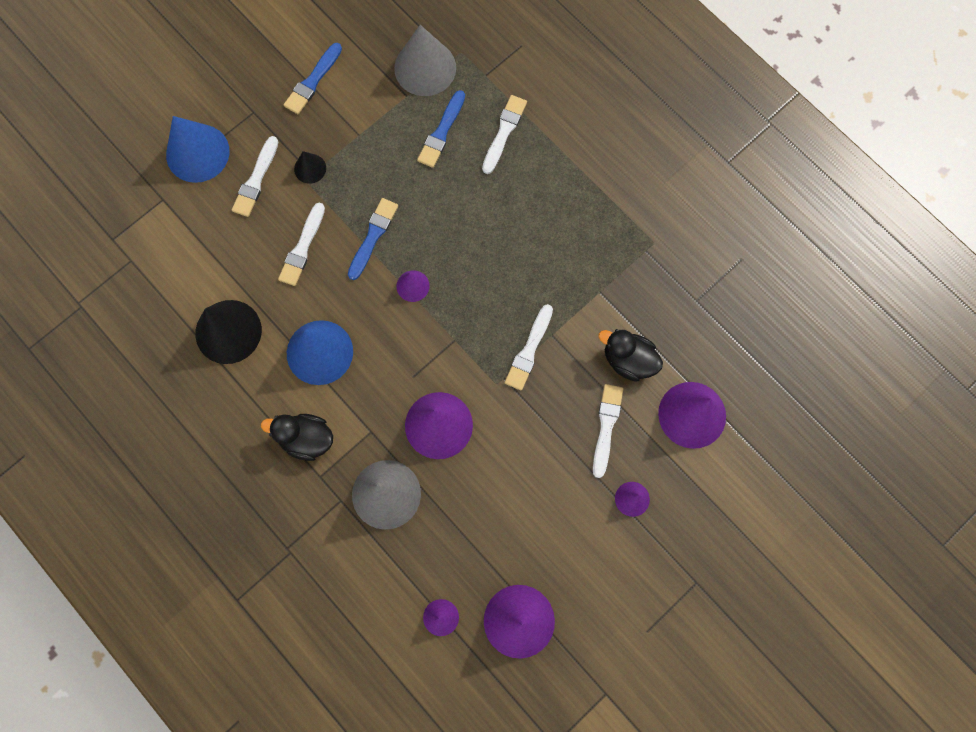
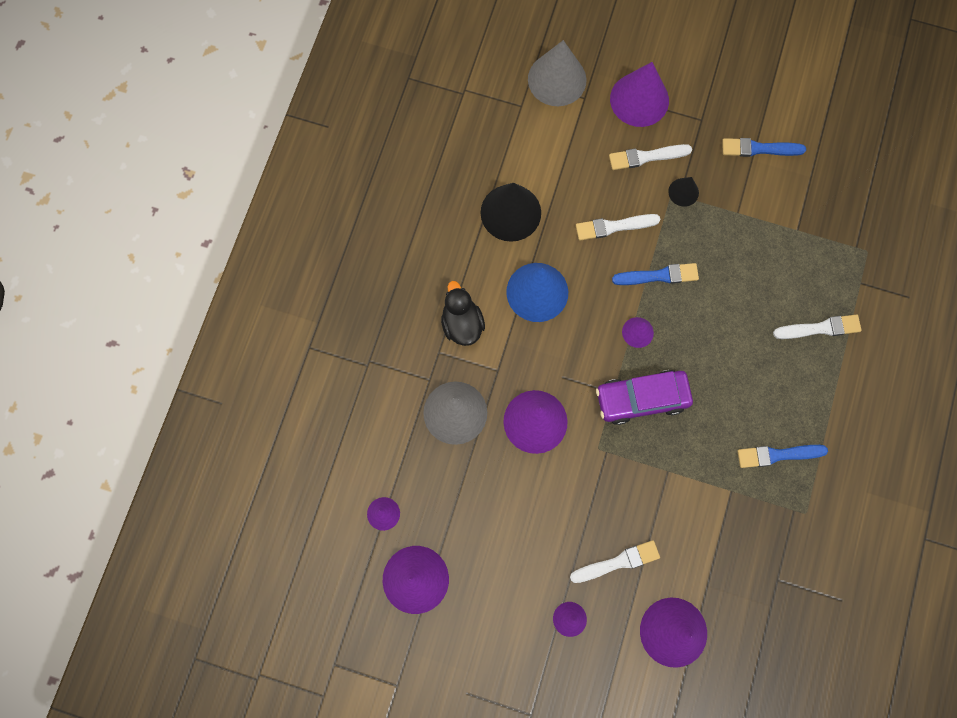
camera: 60 degrees right, 0 degrees up
(197, 153) = (639, 99): blue cone -> purple cone
(425, 68) = (832, 230): grey cone -> grey cone (557, 79)
(442, 132) = (785, 277): blue brush -> blue brush (778, 455)
(474, 318) = (642, 398): none -> purple car
(529, 350) = (643, 459): white brush -> none
(628, 360) = (687, 549): black duck -> none

